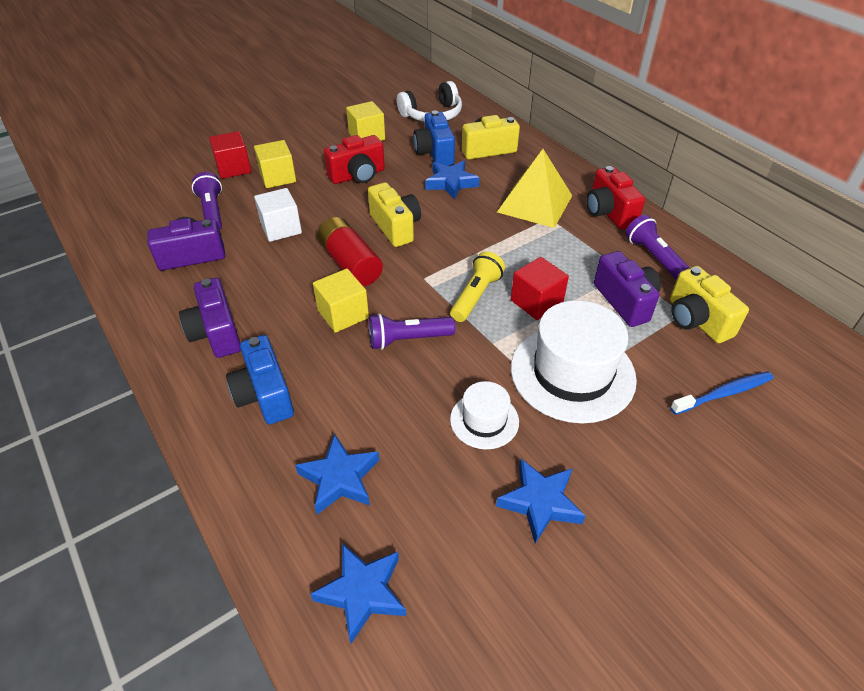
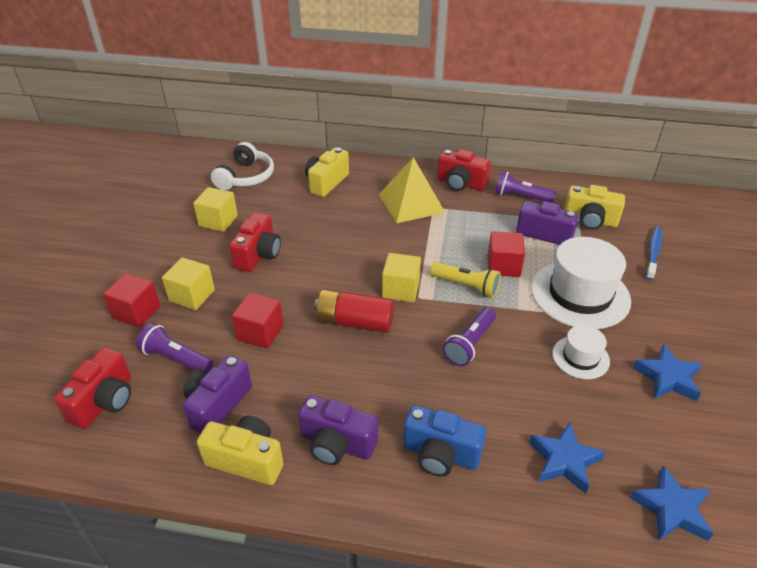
camera: 45 degrees left, 5 degrees down
(144, 210) = (105, 401): none -> red camera
(281, 228) = (260, 332): white cube -> red cube
(343, 314) = (405, 359): yellow cube -> yellow cube (401, 289)
(395, 227) = (346, 275): yellow camera -> yellow camera (246, 460)
(435, 153) = (292, 205): blue camera -> none
(451, 183) = (336, 220): blue star -> none
(476, 296) = (466, 286): yellow flashlight -> yellow flashlight turned 135 degrees clockwise

